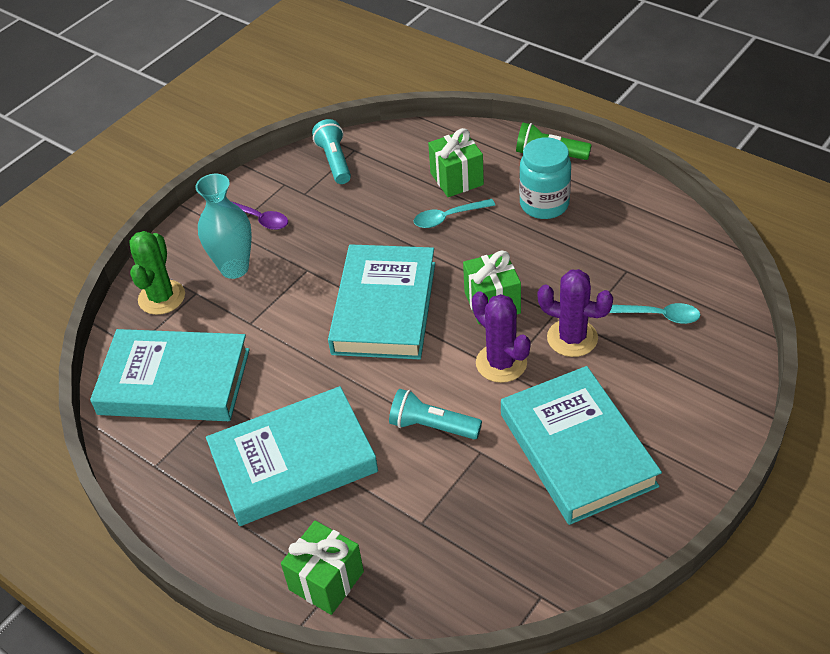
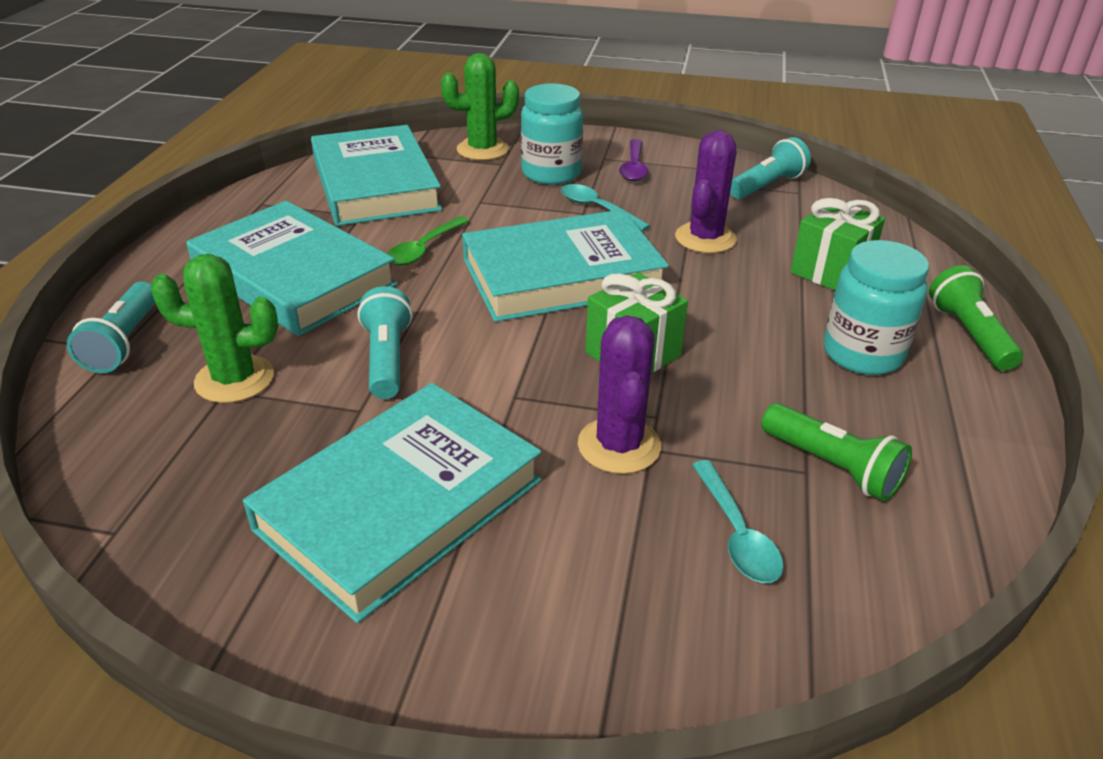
camera: 60 degrees right, 10 degrees down
(234, 268) = (551, 173): turquoise vase -> turquoise jar
(301, 374) = (424, 249): none -> green spoon
(326, 581) = (124, 342): green gift -> turquoise flashlight
(411, 516) = (234, 379): none -> green cactus
(448, 217) = (755, 282): turquoise spoon -> turquoise spoon (597, 209)
(501, 363) = (527, 389): purple cactus -> purple cactus (705, 238)
(627, 259) = (832, 466): none -> green flashlight

